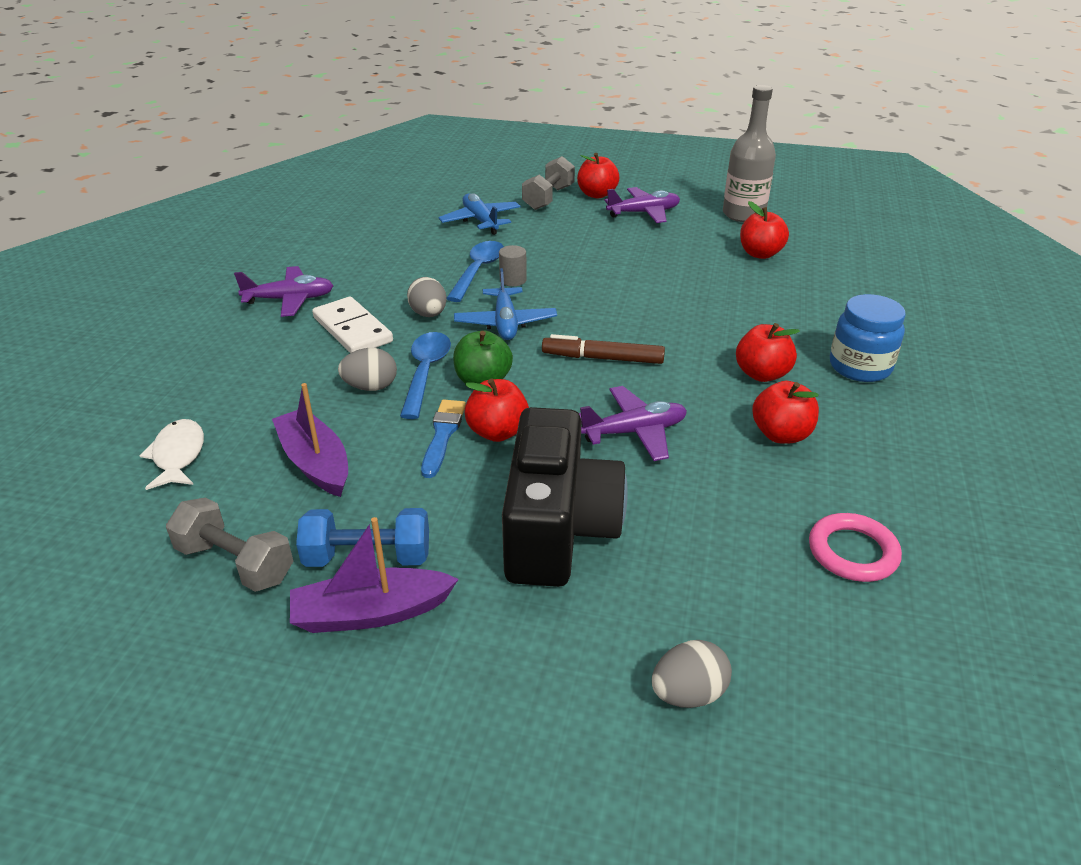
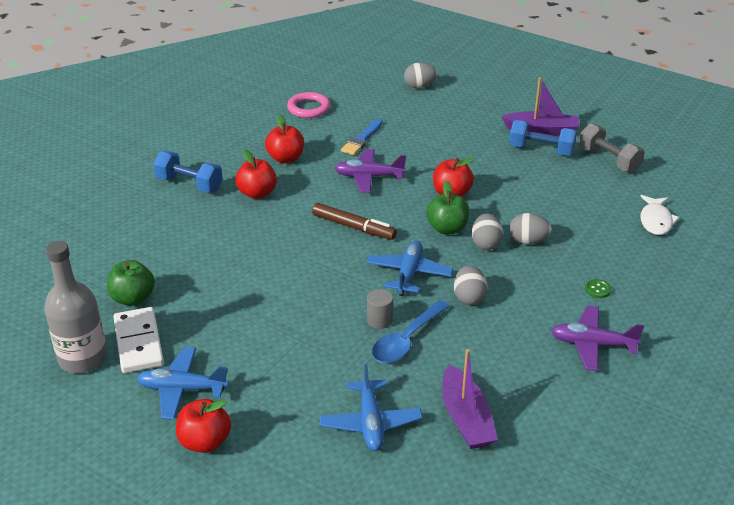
camera: 160 degrees left, 0 degrees up
(279, 349) = (597, 289): none -> green button
(315, 463) = (568, 199): purple boat -> purple boat (466, 418)
(353, 329) = (536, 296): white domino -> white domino (138, 343)
(425, 372) = (486, 244): blue spoon -> grey egg
(443, 435) = (486, 199): blue brush -> blue brush (362, 139)
(548, 198) = (267, 450): grey dumbbell -> none
(558, 529) = (441, 142): black camera -> none
(644, 213) = (182, 389): purple plane -> blue plane
(760, 254) = (133, 298): red apple -> green apple
(860, 367) = (189, 184): blue jar -> blue dumbbell

